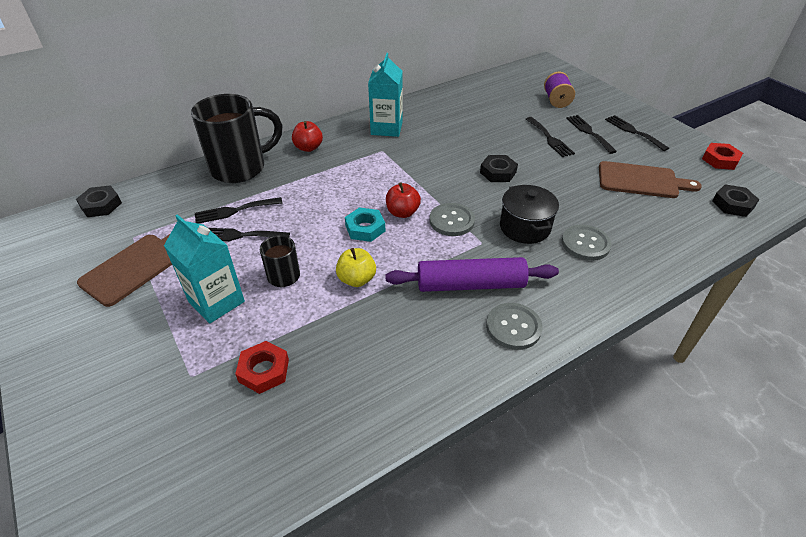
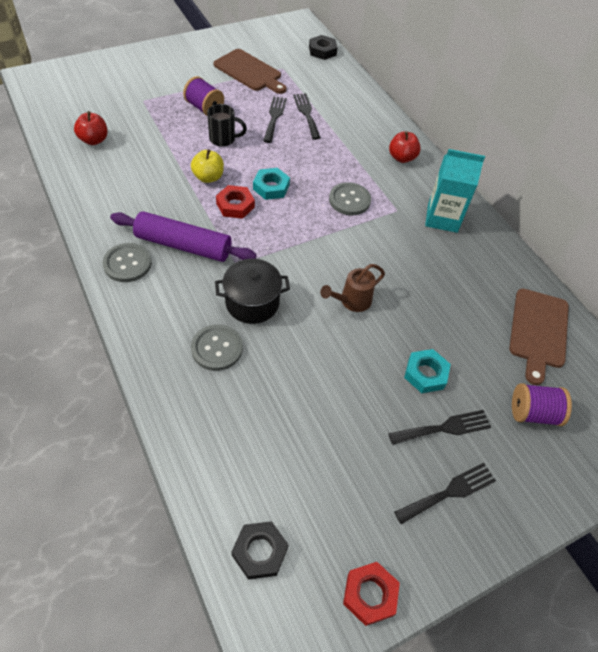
camera: 90 degrees right, 10 degrees up
(216, 302) = (204, 108): turquoise carton -> purple spool
(240, 168) = (368, 116): black mug -> none
(264, 370) = (135, 129): red nut -> red nut (235, 205)
(402, 212) = (290, 214): red apple -> red apple (94, 140)
(451, 221) = (272, 247): grey button -> grey button (349, 200)
(470, 284) = (183, 245): purple rolling pin -> purple rolling pin turned 75 degrees counterclockwise
(498, 172) = (351, 301): black nut -> brown watering can
(549, 138) = (425, 374): black fork -> turquoise nut
(641, 180) = (324, 452): brown cutting board -> brown cutting board (538, 331)

